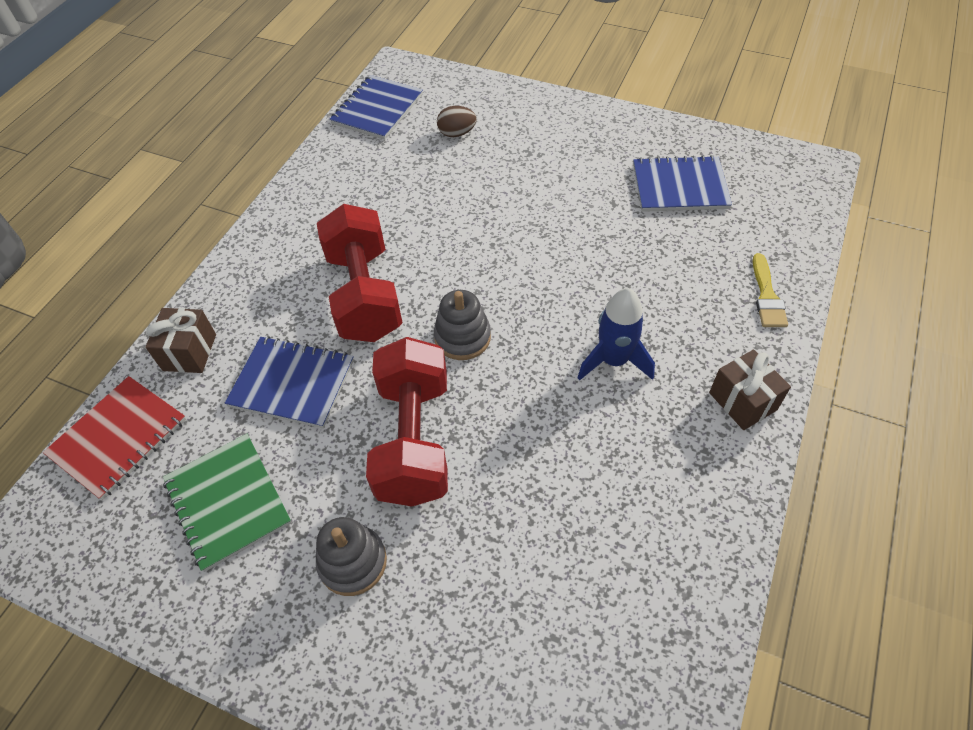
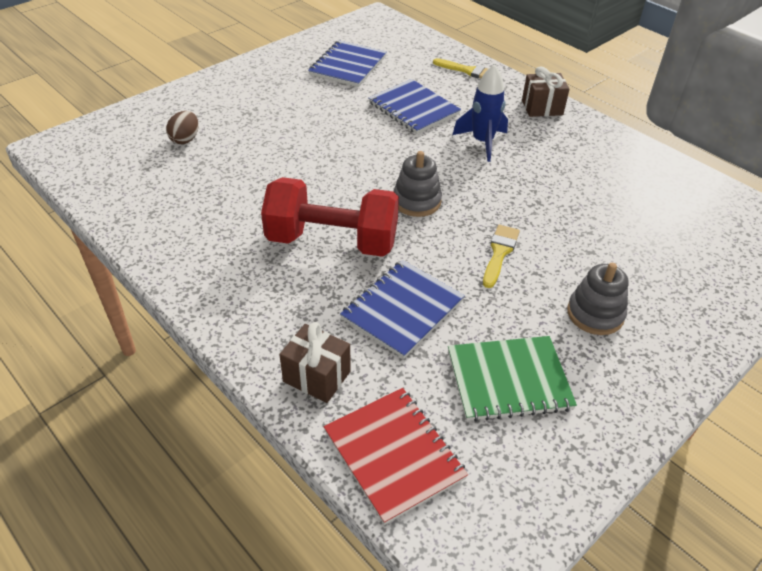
camera: 70 degrees left, 10 degrees down
(377, 109) = (99, 173): blue notebook -> blue notebook (413, 108)
(413, 439) = (499, 253): red dumbbell -> yellow brush

